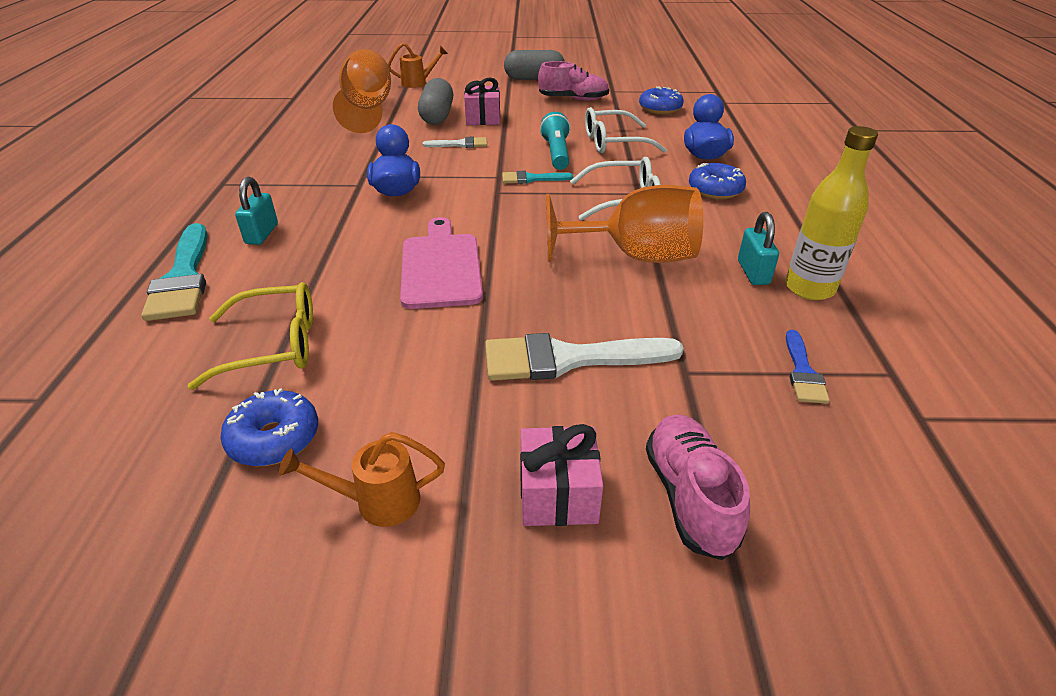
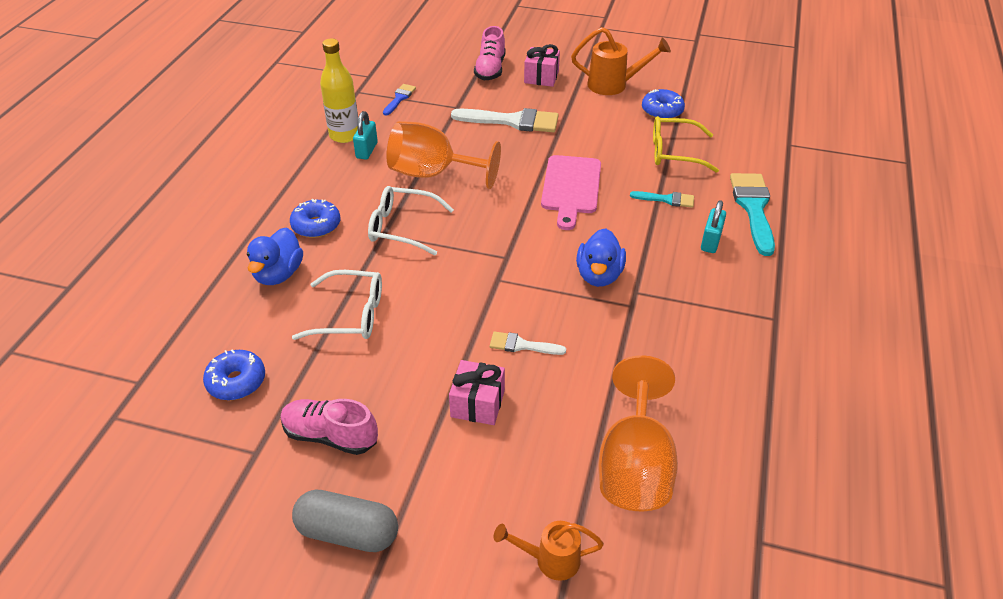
camera: 165 degrees left, 5 degrees up
(376, 502) = (614, 85): orange watering can -> orange watering can, size x1.55
(437, 116) = (537, 424): grey capsule -> none
(531, 179) = (468, 270): turquoise brush -> turquoise brush (666, 199)
(556, 153) = (423, 306): turquoise flashlight -> none

